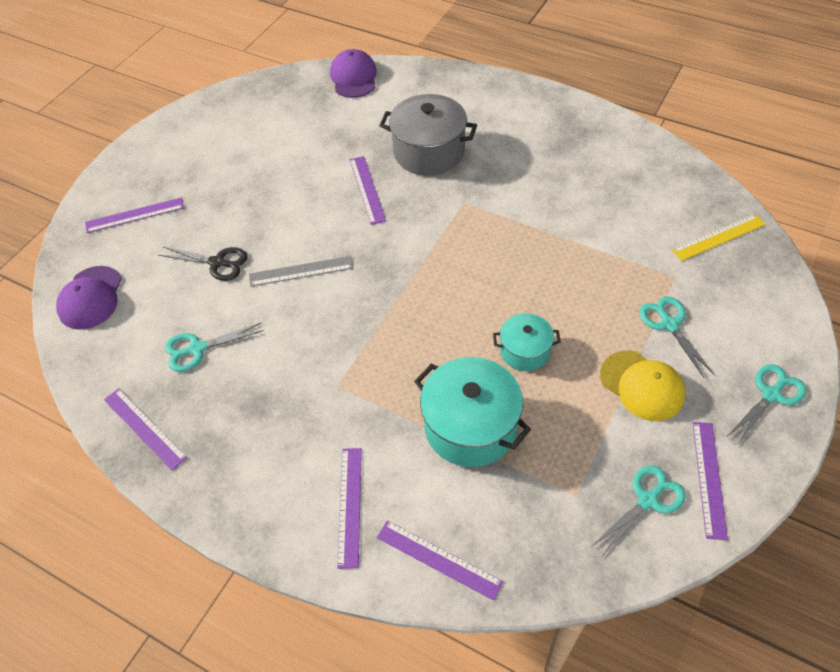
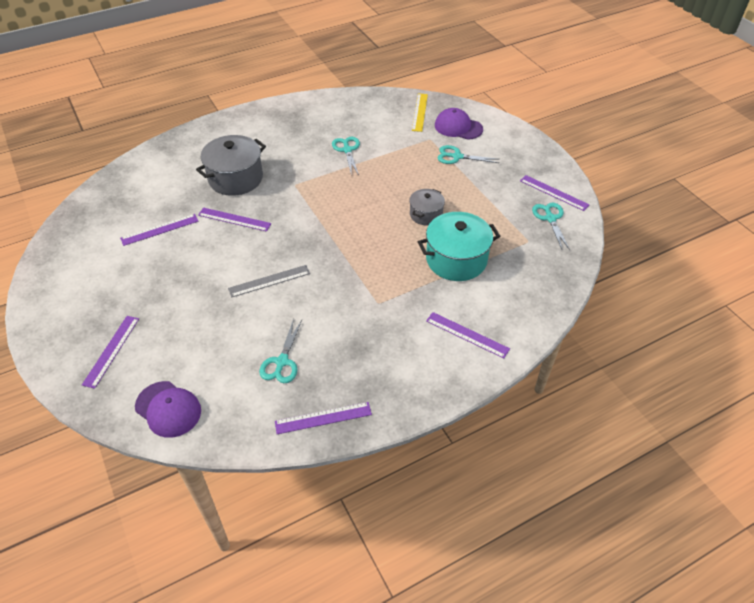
camera: 60 degrees left, 5 degrees down
(217, 263) = (215, 320): black scissors -> none
(301, 271) = (269, 281): grey ruler -> grey ruler turned 45 degrees clockwise
(354, 77) = (122, 179): purple cap -> purple cap (458, 127)
(438, 559) = (528, 312): purple ruler -> purple ruler (160, 229)
(524, 351) = (426, 214): turquoise pot -> grey pot
(642, 385) = (485, 185): yellow cap -> none
(771, 395) = (525, 149): turquoise scissors -> turquoise scissors (347, 150)

